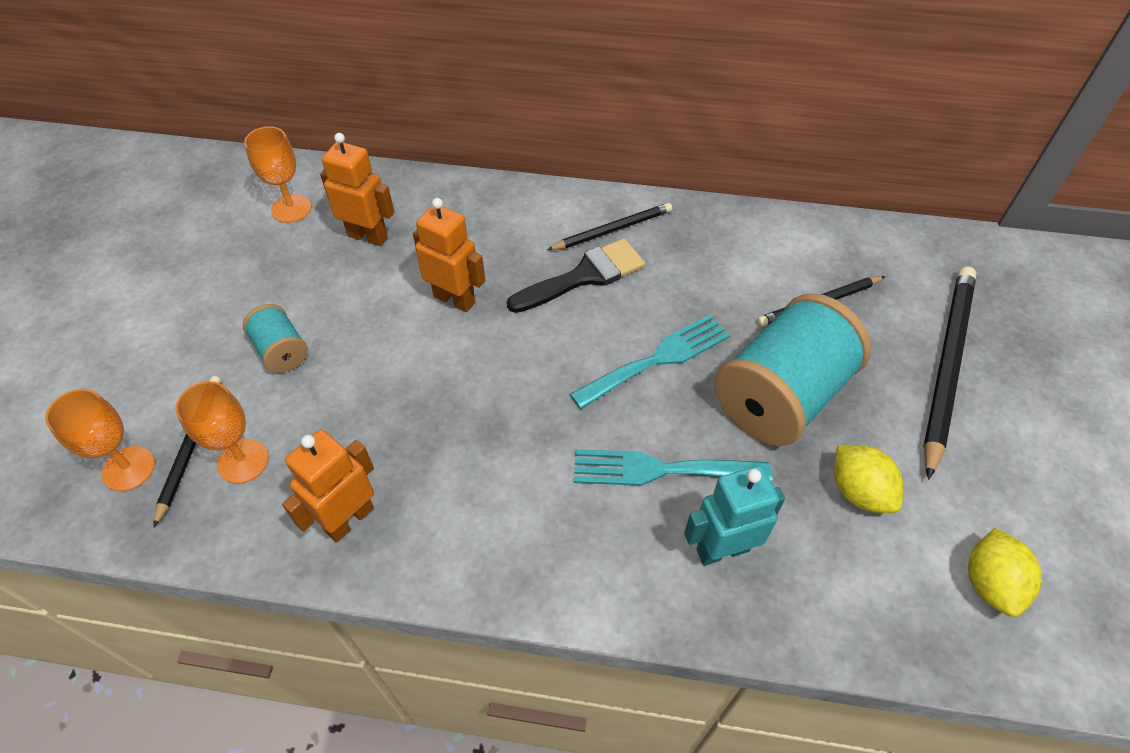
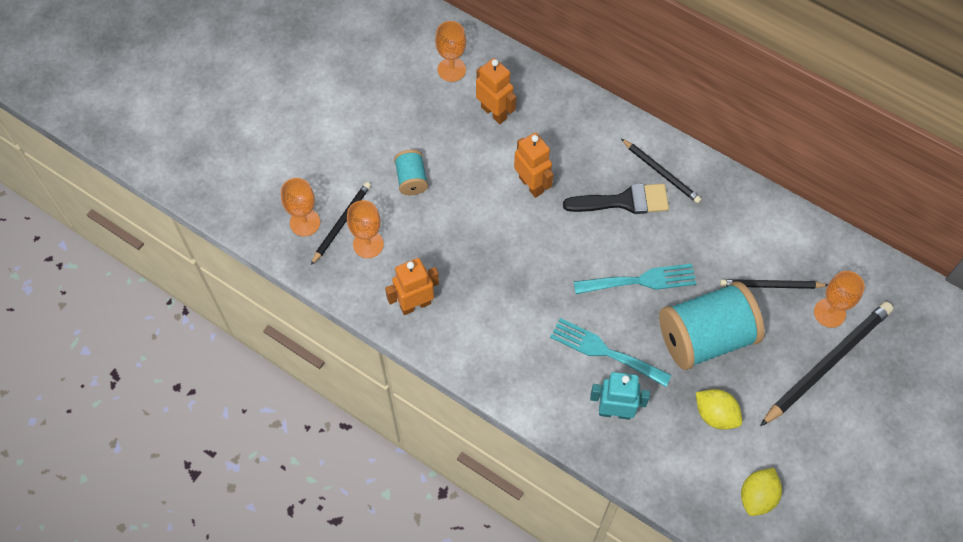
camera: 25 degrees right, 10 degrees up
(612, 230) = (661, 172): black pencil -> black pencil turned 45 degrees clockwise
(858, 491) = (715, 415): yellow lemon -> yellow lemon turned 45 degrees counterclockwise
(906, 307) = (829, 313): none -> orange goblet

